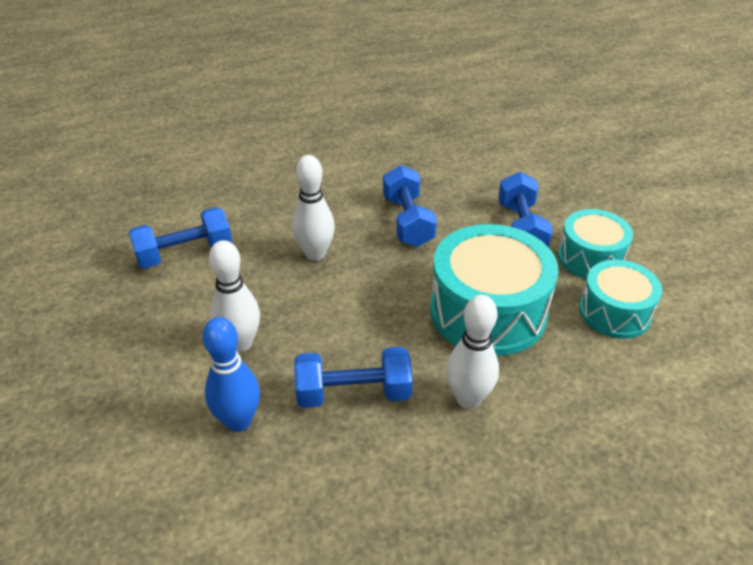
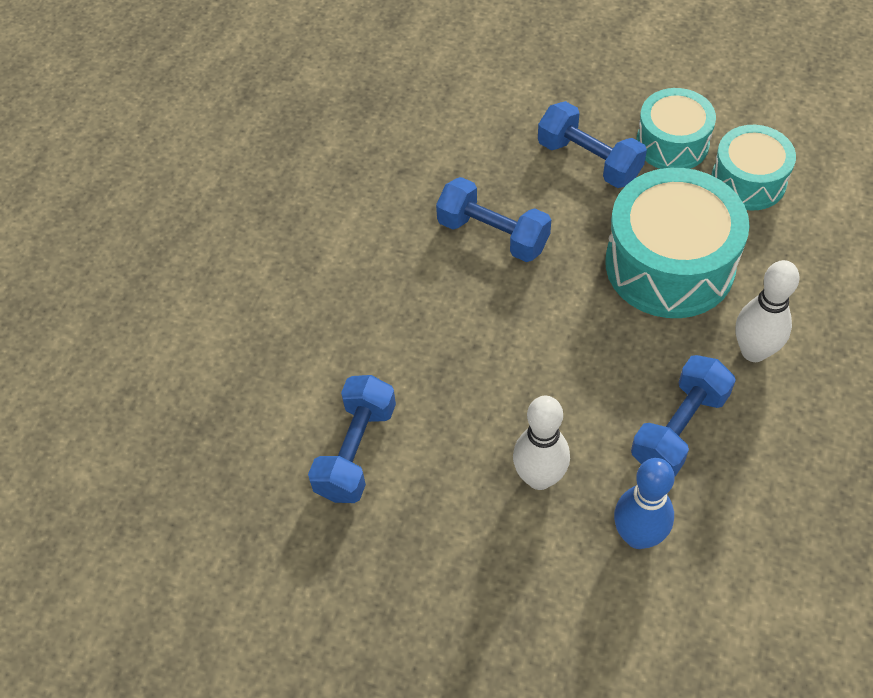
camera: 45 degrees left, 15 degrees up
(315, 254) = (468, 340): white bowling pin -> none

